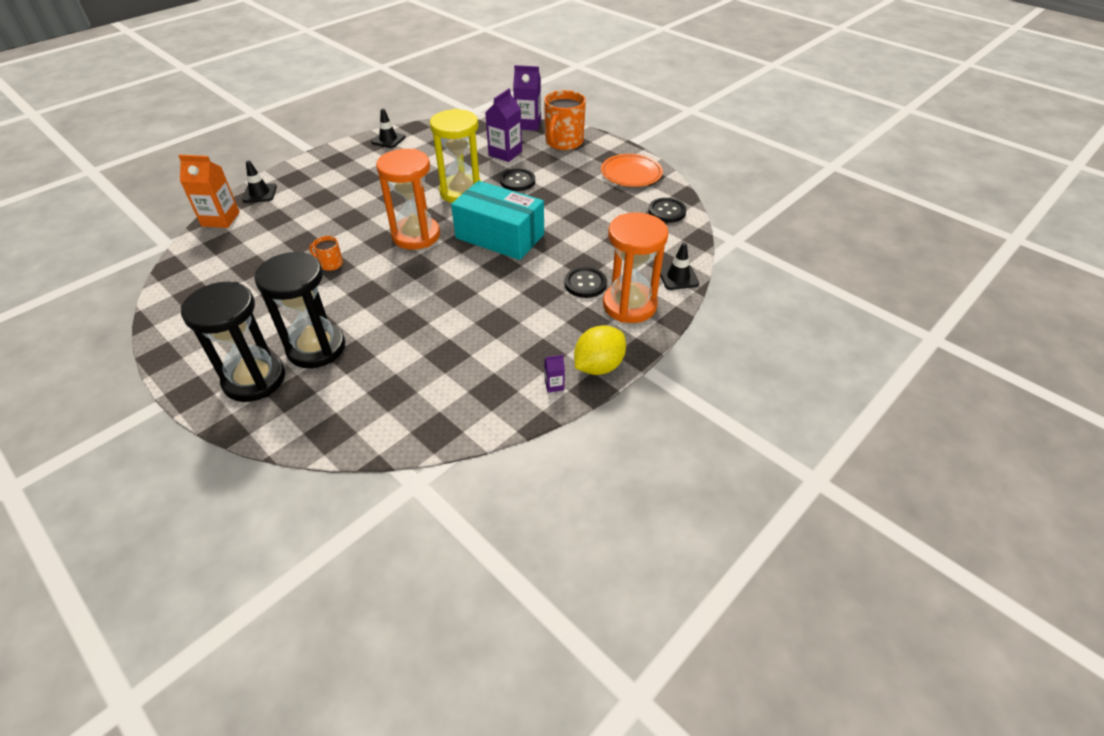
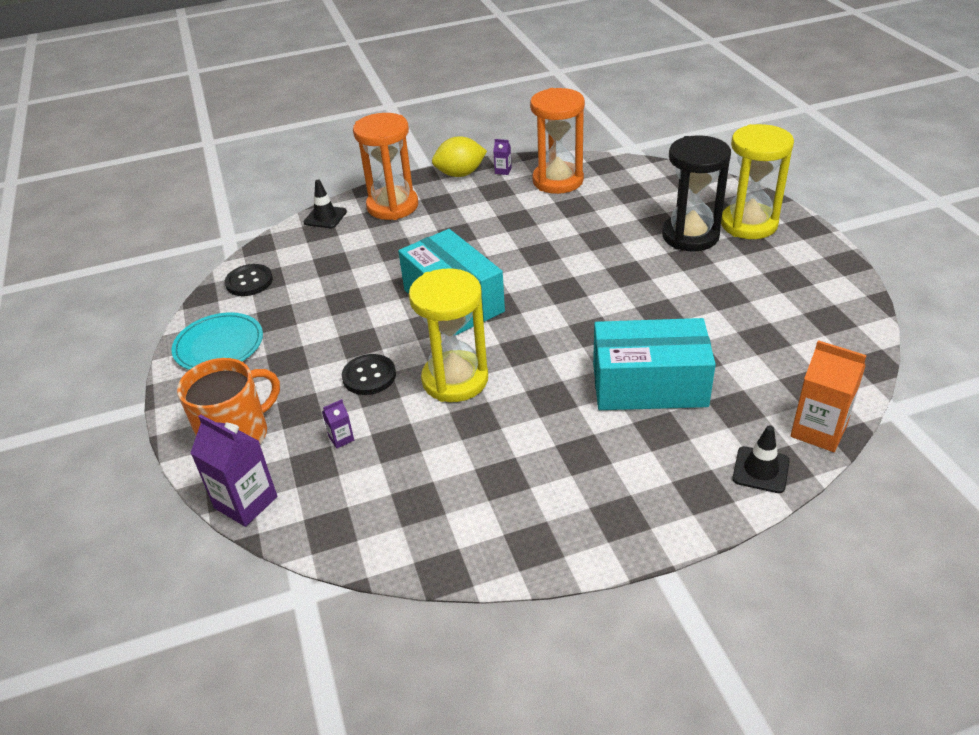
camera: 150 degrees left, 5 degrees down
(254, 379) = (748, 224): black hourglass -> yellow hourglass
(330, 264) = (663, 317): orange mug -> none
(332, 218) = (649, 385): none -> turquoise box
(388, 140) = (509, 546): black traffic cone -> none
(416, 235) = (549, 327): orange hourglass -> orange hourglass (558, 181)
(505, 153) = (341, 438): purple carton -> purple carton, size x0.47
(585, 284) = (411, 231): black button -> none
(631, 173) = (219, 345): orange plate -> turquoise plate

